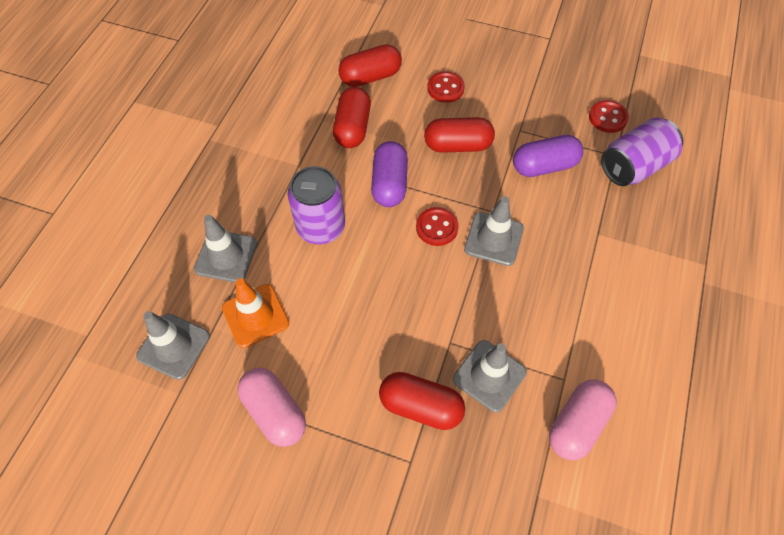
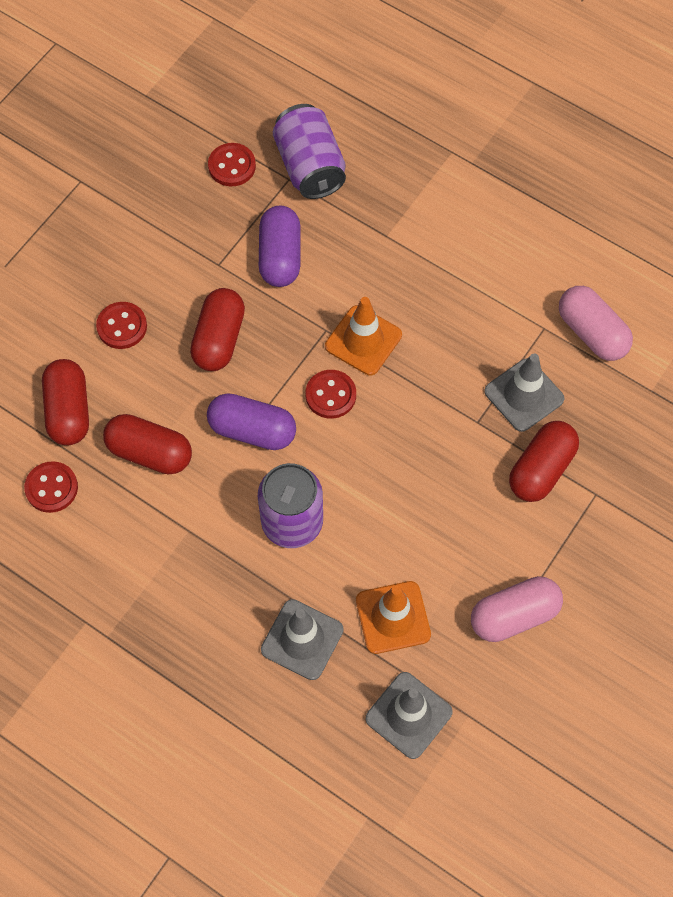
camera: 75 degrees left, 5 degrees up
(311, 83) = (51, 488): none -> red button
(494, 239) = (363, 340): grey traffic cone -> orange traffic cone

